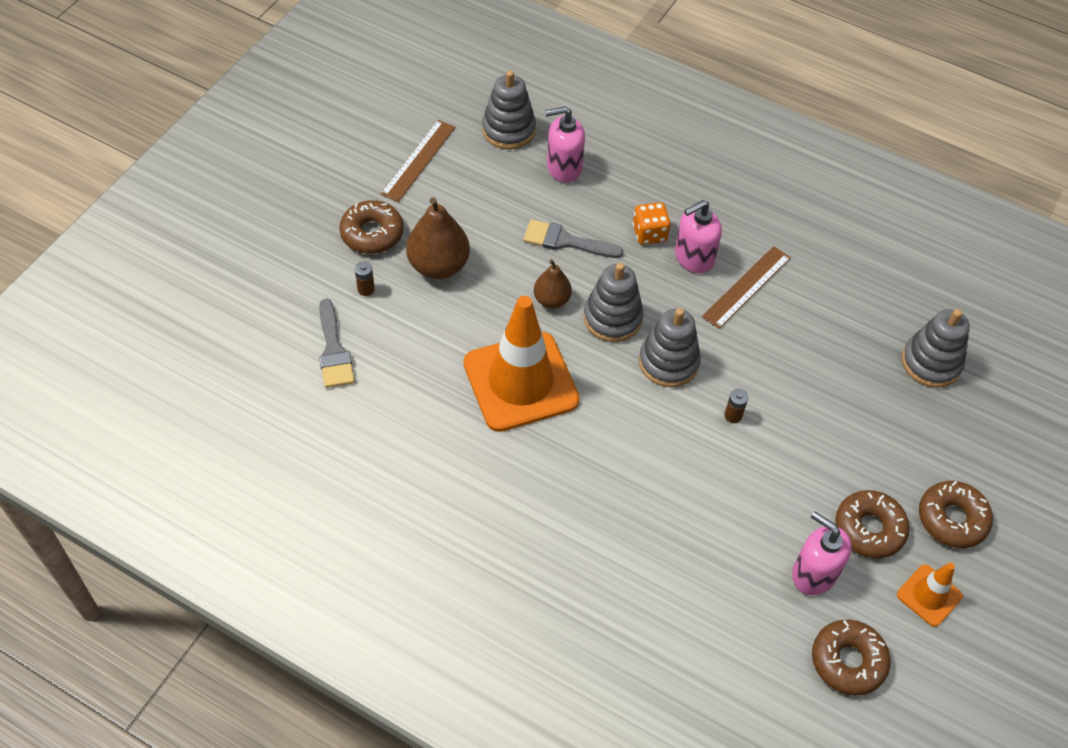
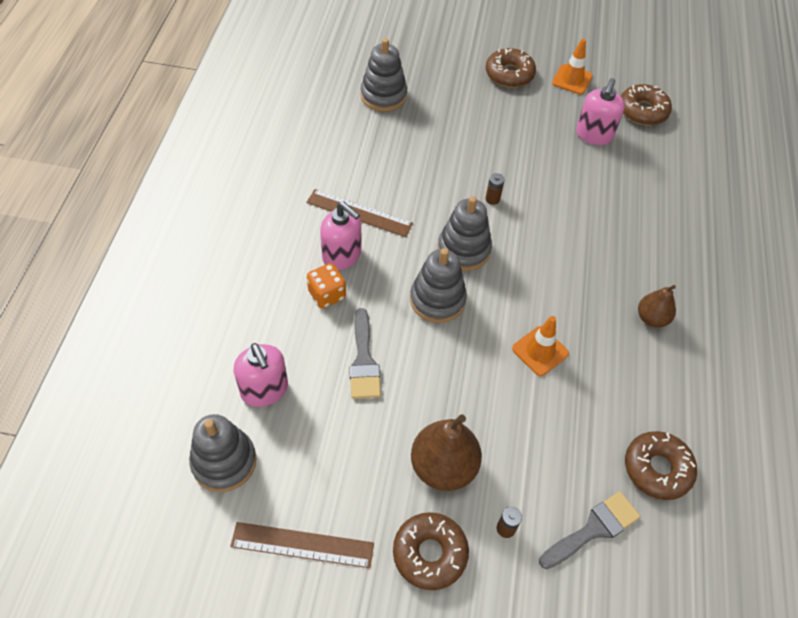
camera: 110 degrees left, 0 degrees up
(520, 382) = (540, 351): orange traffic cone -> orange traffic cone, size x0.48
(551, 300) = (439, 352): brown pear -> brown pear (651, 318)
(869, 529) = (542, 112): brown donut -> brown donut (657, 469)

